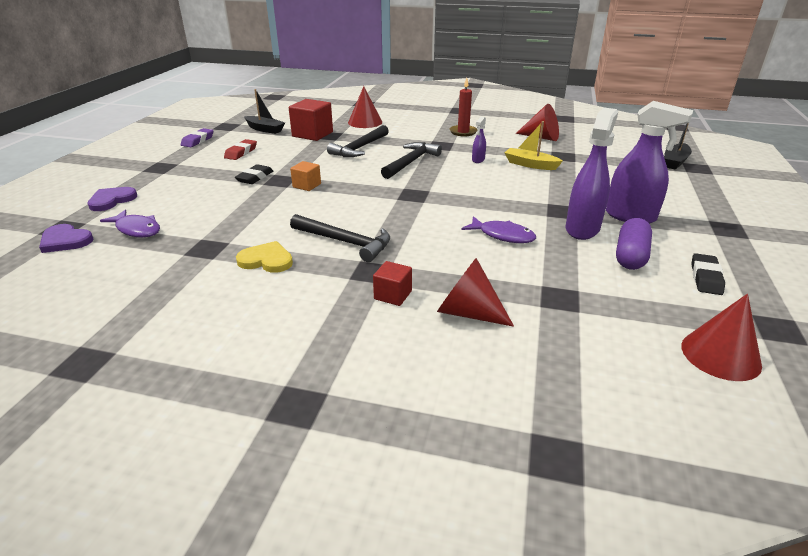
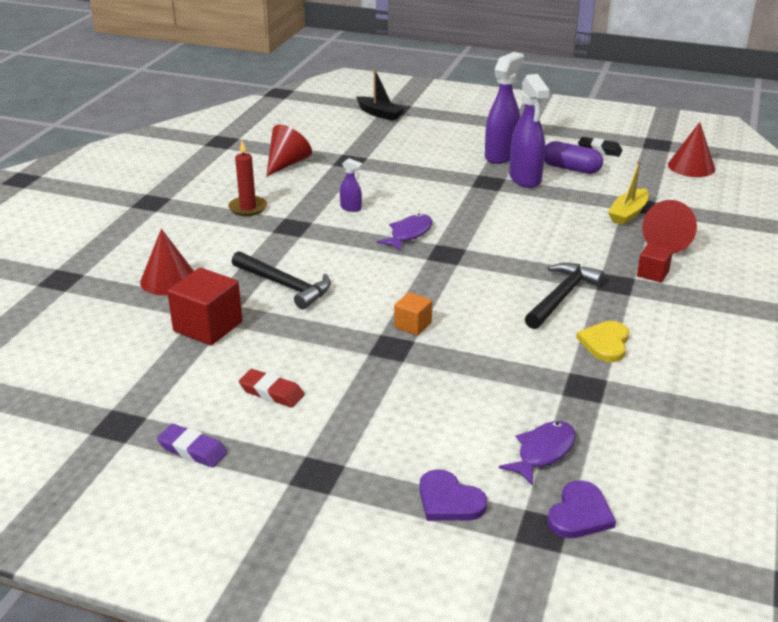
camera: 85 degrees left, 0 degrees up
(255, 177) = (379, 369): black eraser -> none
(265, 129) = (160, 377): black boat -> none
(411, 162) = (348, 250): black hammer -> none
(502, 235) = (540, 215): purple fish -> purple fish (409, 234)
(530, 165) = (372, 181): yellow boat -> yellow boat (628, 213)
(582, 229) = (525, 179): purple spray bottle -> purple spray bottle turned 135 degrees counterclockwise

